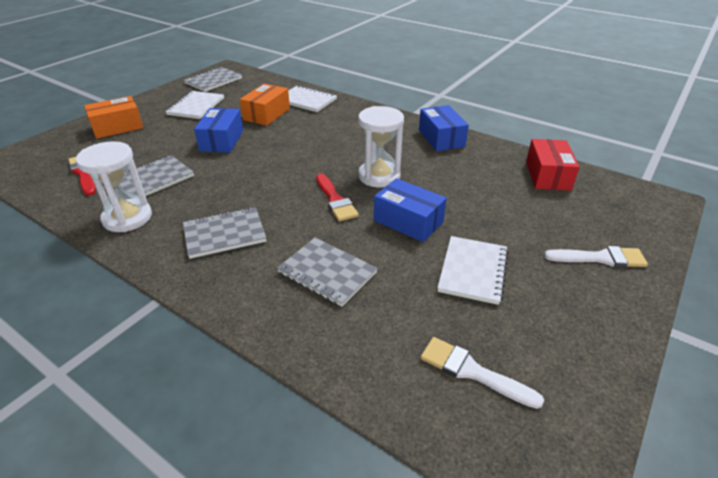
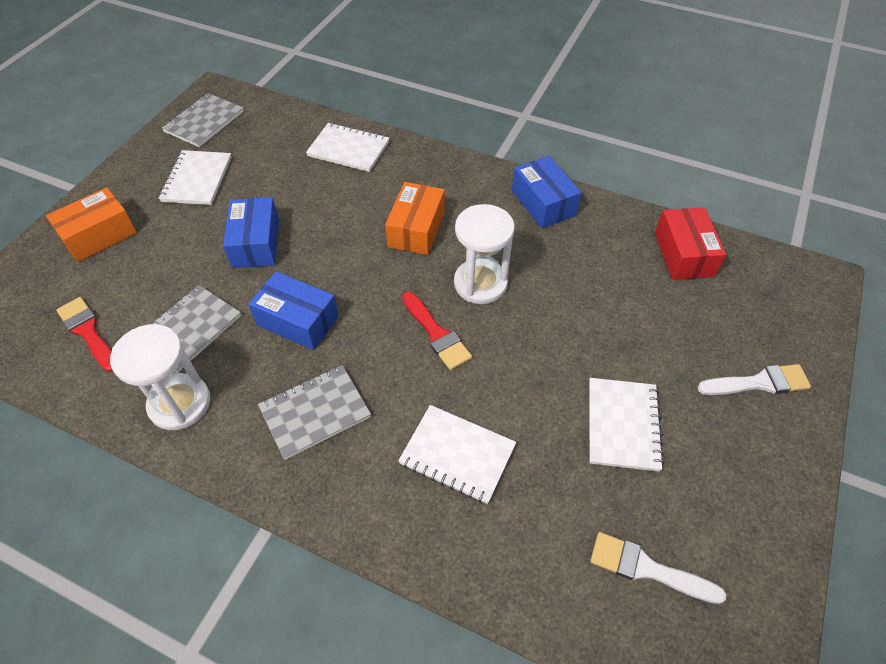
camera: 10 degrees left, 15 degrees up
(266, 114) = (301, 183): orange box -> orange box (416, 229)
(327, 273) = (457, 455): grey notebook -> white notebook
(408, 221) = (533, 357): blue box -> blue box (297, 321)

